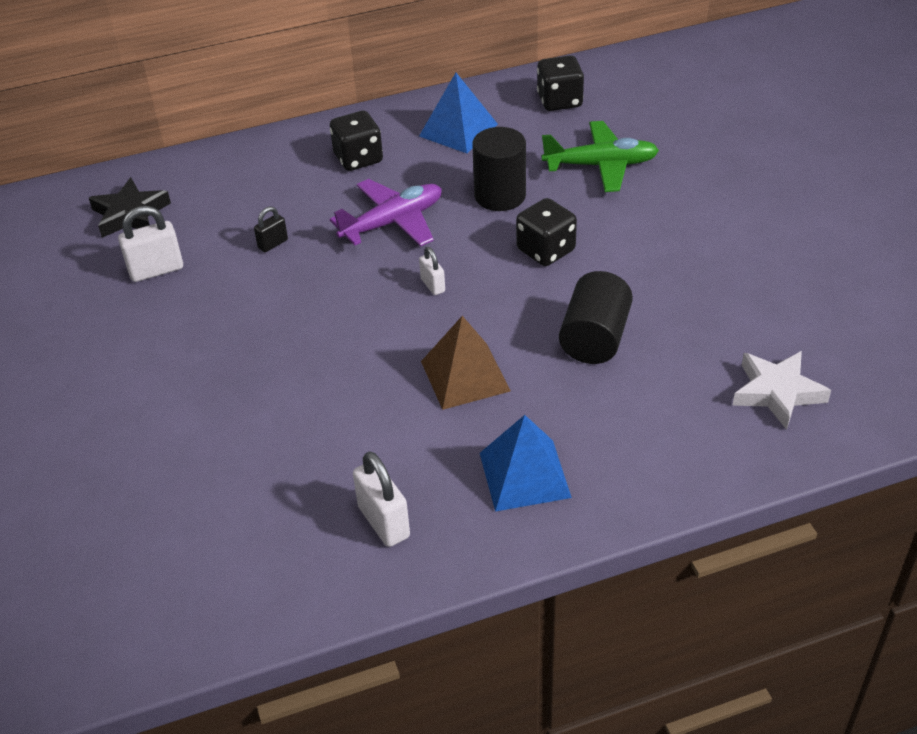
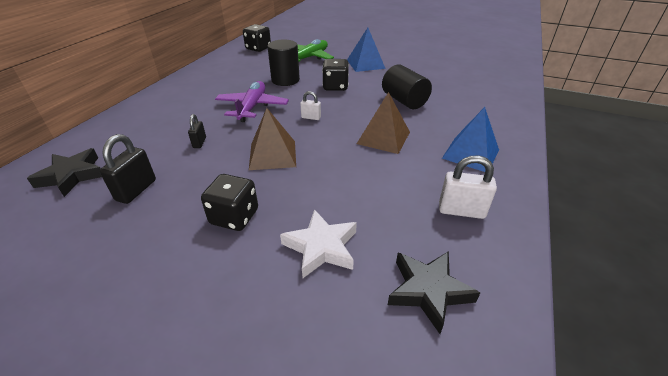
camera: 50 degrees left, 5 degrees down
(156, 270) = (136, 190): white padlock -> black padlock
(229, 555) = (428, 291): none -> black star
(316, 312) = (272, 155): none -> brown pyramid
(358, 158) = (194, 95): black dice -> black dice (234, 217)
(458, 130) = (229, 70): blue pyramid -> blue pyramid (365, 64)
(777, 392) = (483, 85): white star -> white star (321, 247)

